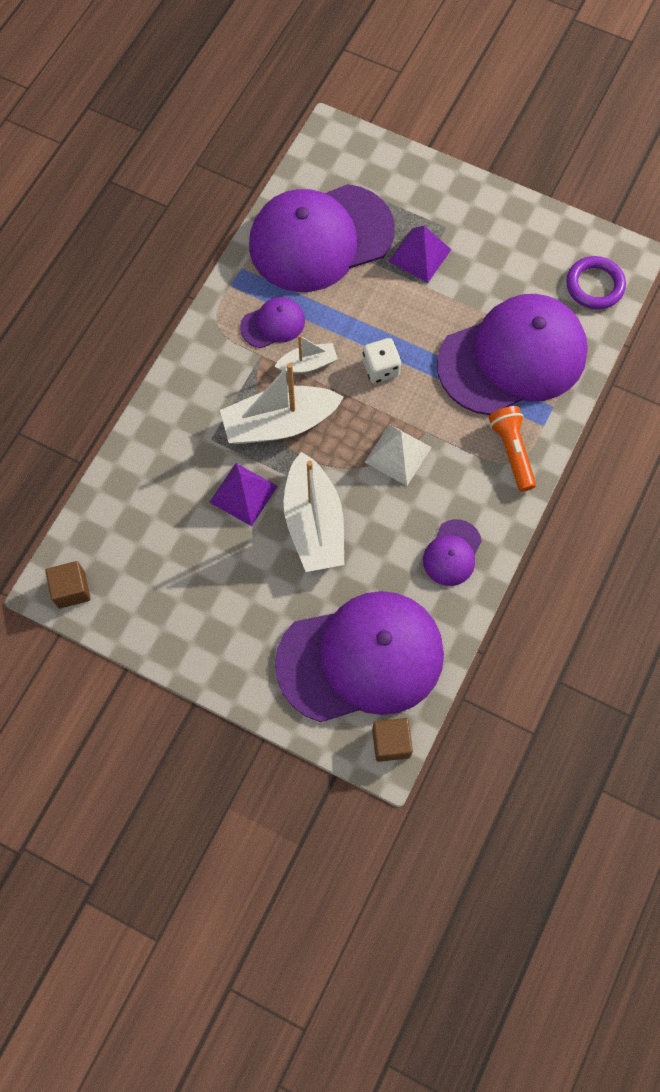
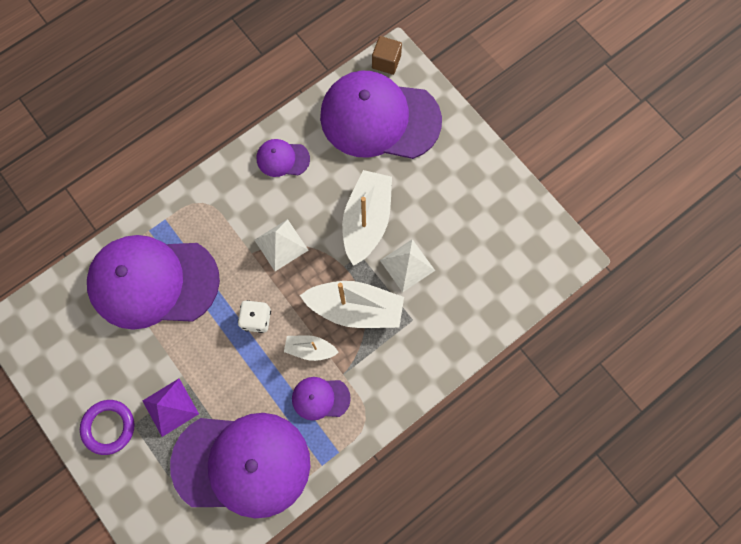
camera: 155 degrees left, 5 degrees up
(71, 590) = (558, 249): brown cube -> none
(243, 494) = (407, 265): purple pyramid -> white pyramid
(452, 553) = (282, 159): purple cap -> purple cap turned 135 degrees counterclockwise
(512, 451) = (199, 210): orange flashlight -> none
(594, 285) = (53, 313): purple ring -> purple ring (109, 427)

